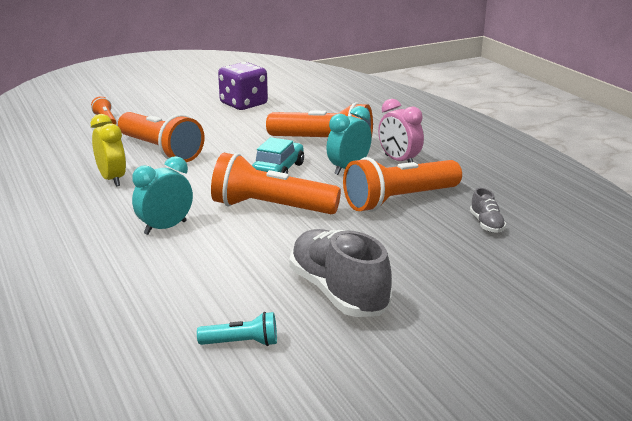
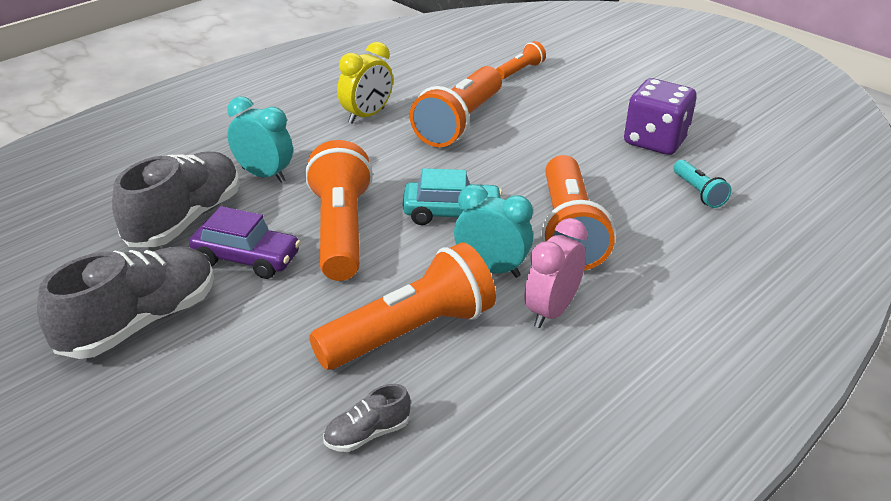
camera: 70 degrees right, 10 degrees up
(205, 266) = (184, 220): none -> grey shoe
(242, 343) = (31, 277): turquoise flashlight -> turquoise flashlight (698, 193)
(282, 245) = (246, 259): none -> purple car
(399, 200) = (410, 333): orange flashlight -> orange flashlight turned 105 degrees clockwise

